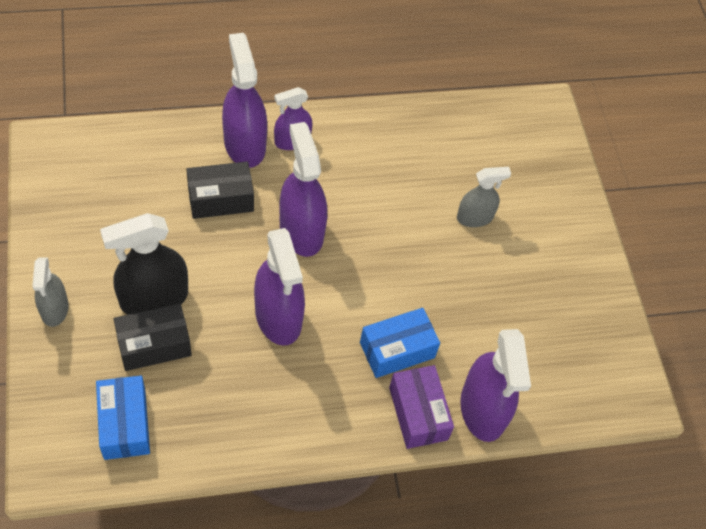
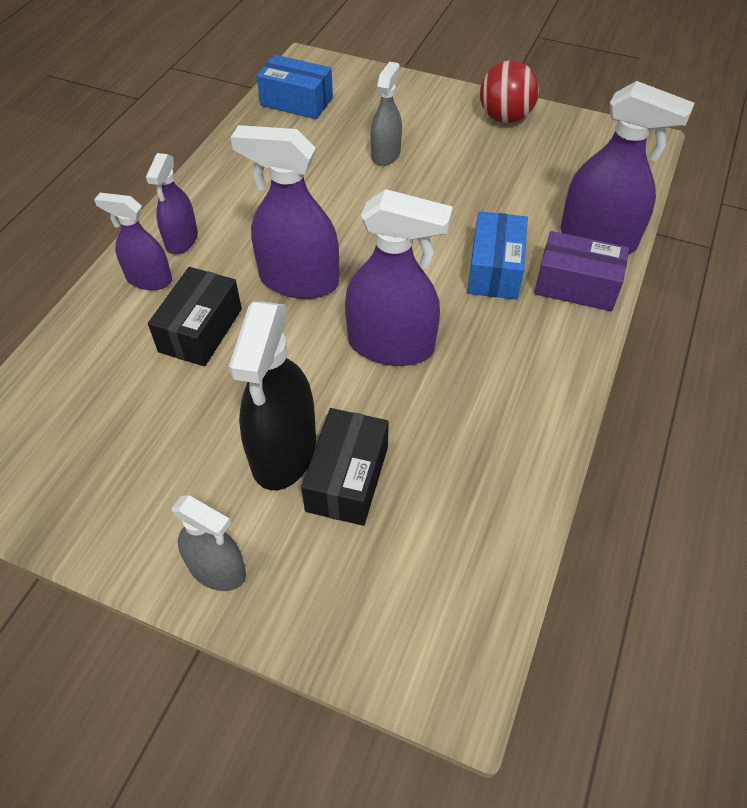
camera: 50 degrees left, 5 degrees down
(125, 424) = (439, 559): blue box -> blue box (296, 102)
(244, 144) = (149, 279): purple spray bottle -> purple spray bottle, size x0.60
(587, 281) = (505, 118): none -> red ball

